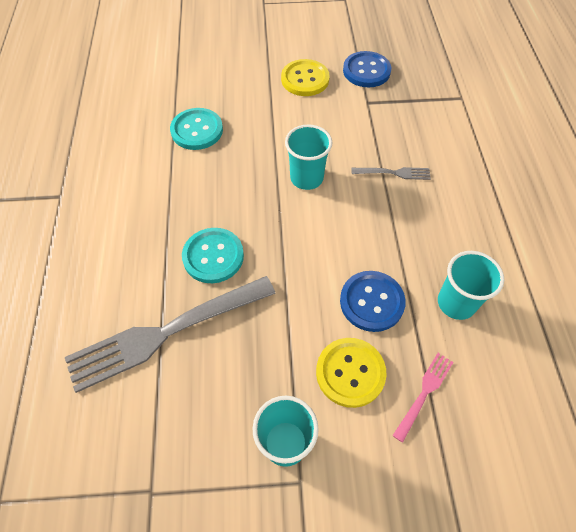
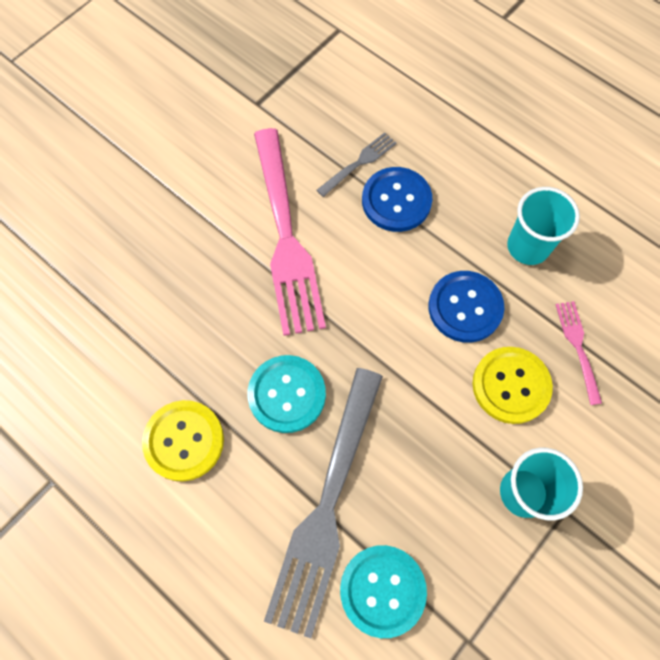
camera: 45 degrees left, 10 degrees up
(197, 130) = (116, 278): turquoise button -> turquoise button (382, 590)
(305, 79) = (165, 125): yellow button -> yellow button (184, 441)
(306, 178) = (286, 237): turquoise cup -> pink fork
(366, 71) = (218, 66): blue button -> blue button (396, 201)

